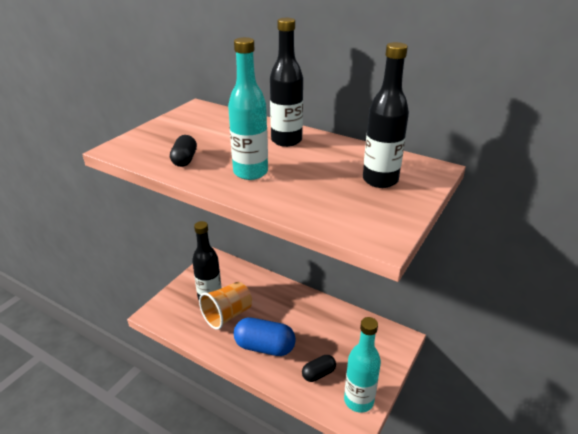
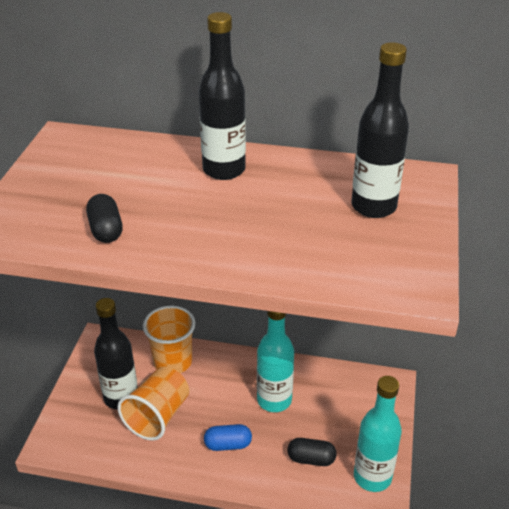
camera: 20 degrees left, 5 degrees up
(250, 172) = (208, 230): turquoise bottle -> turquoise bottle (274, 400)
(253, 284) = (172, 362): none -> orange cup
(264, 347) = (228, 444): blue capsule -> blue capsule, size x0.56
(318, 374) = (311, 459): black capsule -> black capsule turned 60 degrees clockwise

